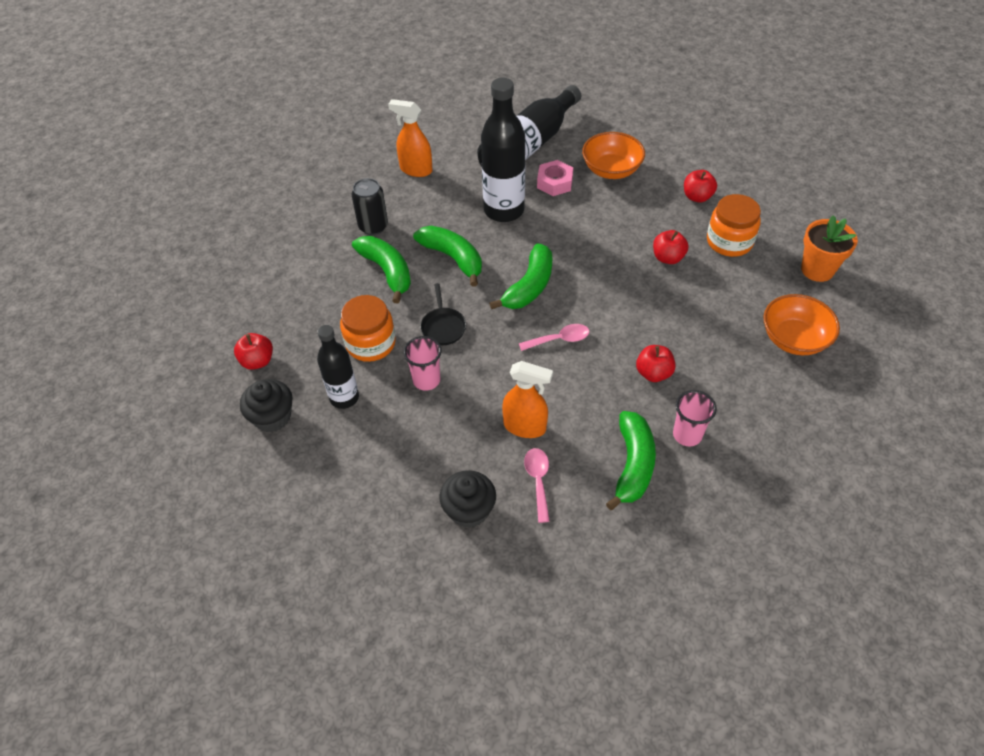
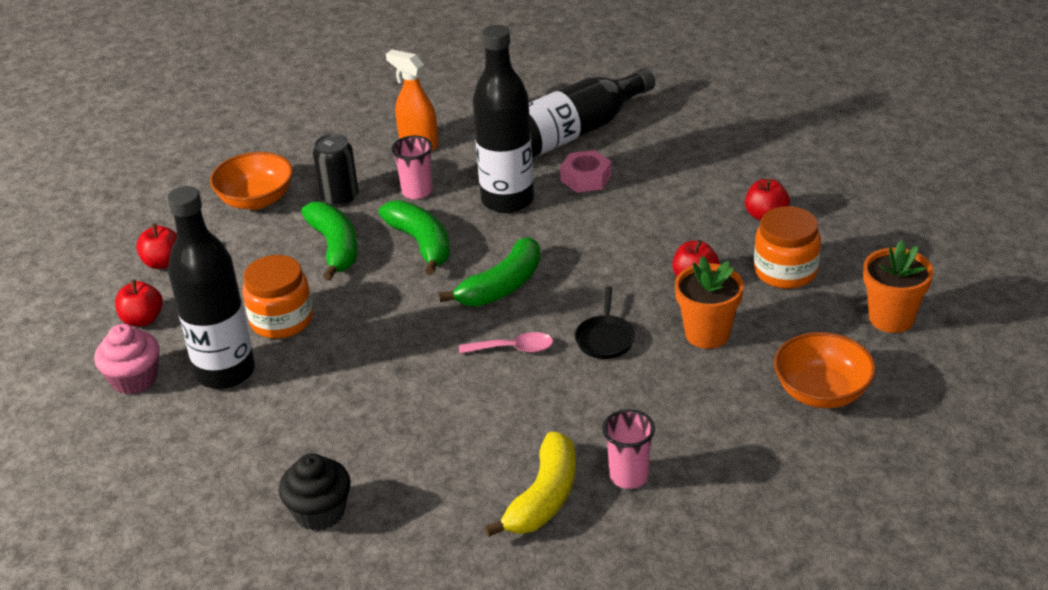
camera: 15 degrees right, 15 degrees down
(272, 417) = (134, 379): black cupcake -> pink cupcake
(344, 398) = (225, 372): black bottle -> black bottle, size x1.62
(426, 380) = (330, 368): pink cup -> pink cup (417, 191)
(443, 327) = (376, 315): black pan -> black pan (605, 338)
(525, 427) = (428, 435): orange spray bottle -> none
(538, 480) = (417, 495): pink spoon -> none
(611, 170) = (666, 172): orange bowl -> orange bowl (256, 200)
(633, 465) = (544, 497): green banana -> yellow banana
(653, 373) = (616, 402): red apple -> red apple (163, 262)
(695, 303) = (707, 334): none -> orange flower pot

